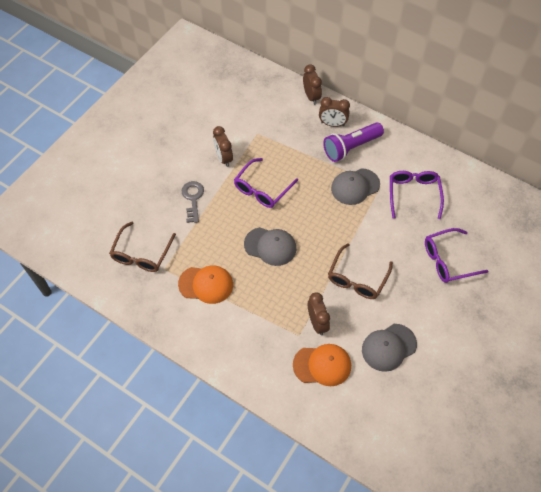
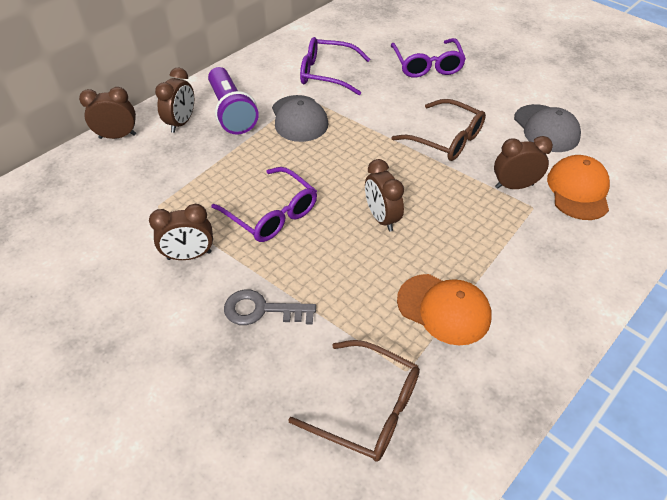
camera: 80 degrees left, 10 degrees down
(206, 284) = (444, 309): orange cap -> orange cap turned 105 degrees clockwise
(270, 246) = (381, 218): grey cap -> brown clock

